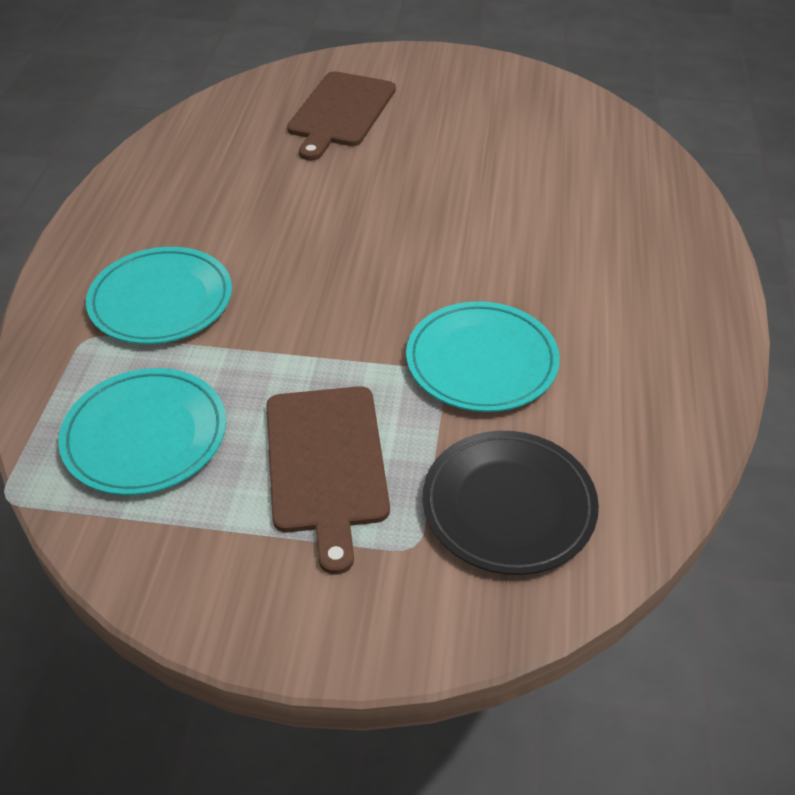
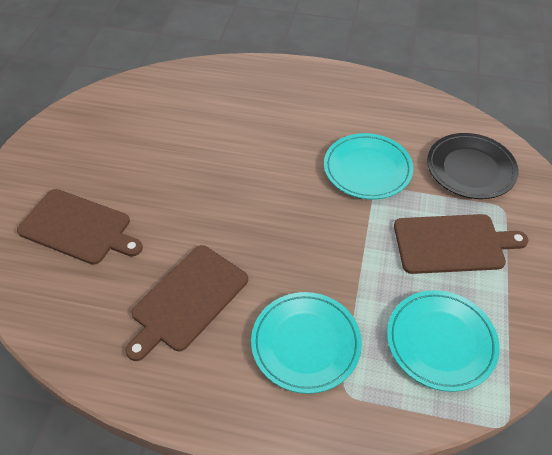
camera: 85 degrees left, 5 degrees up
(234, 201) = (187, 300): none -> brown cutting board

